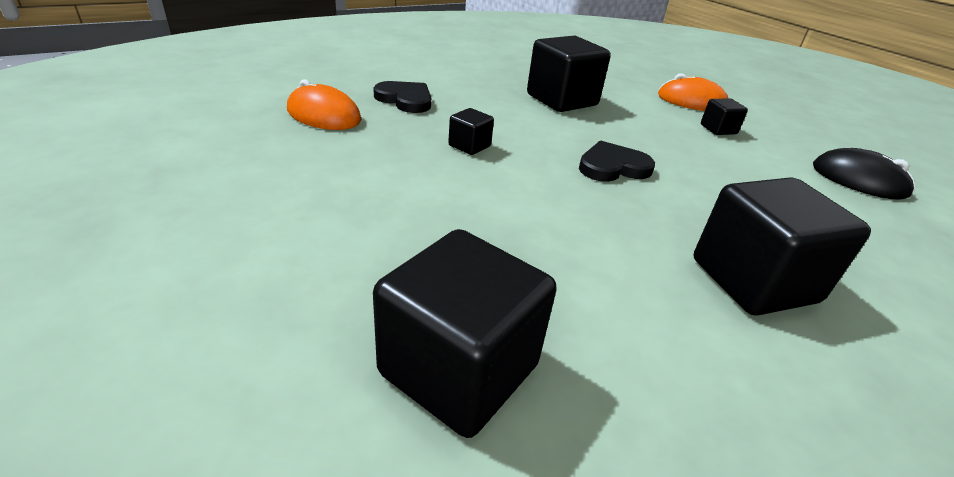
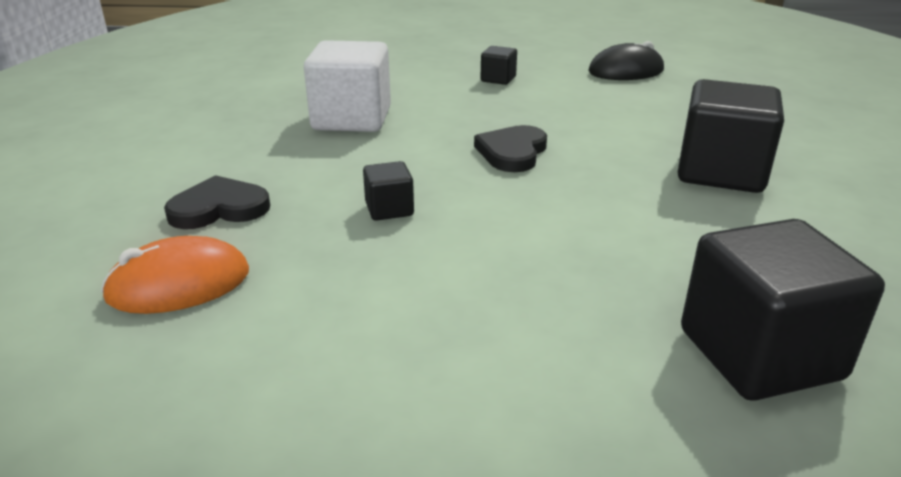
camera: 50 degrees left, 5 degrees down
(561, 100) = (352, 119): black cube -> white cube
(691, 101) = (435, 65): orange mouse -> none

